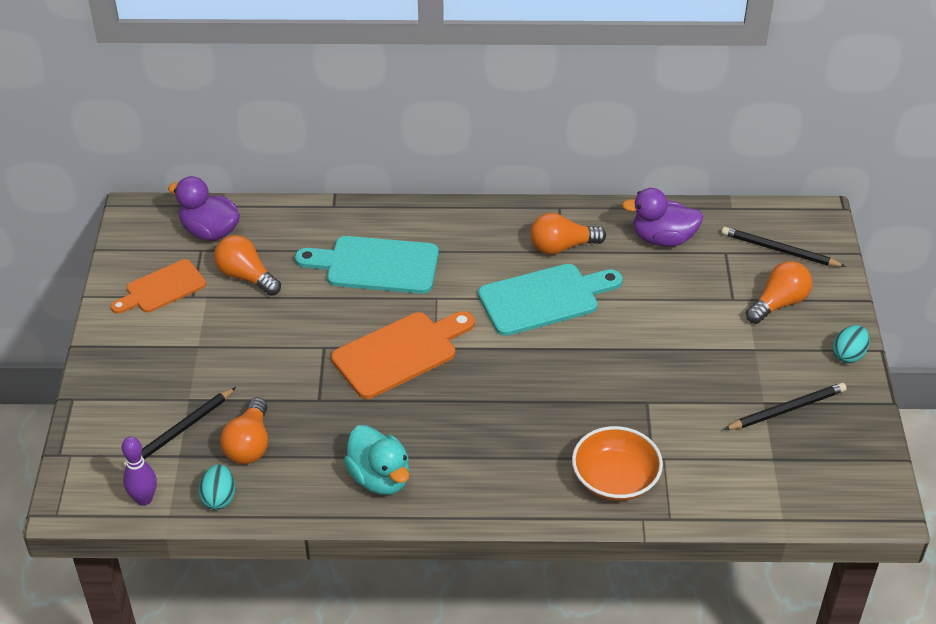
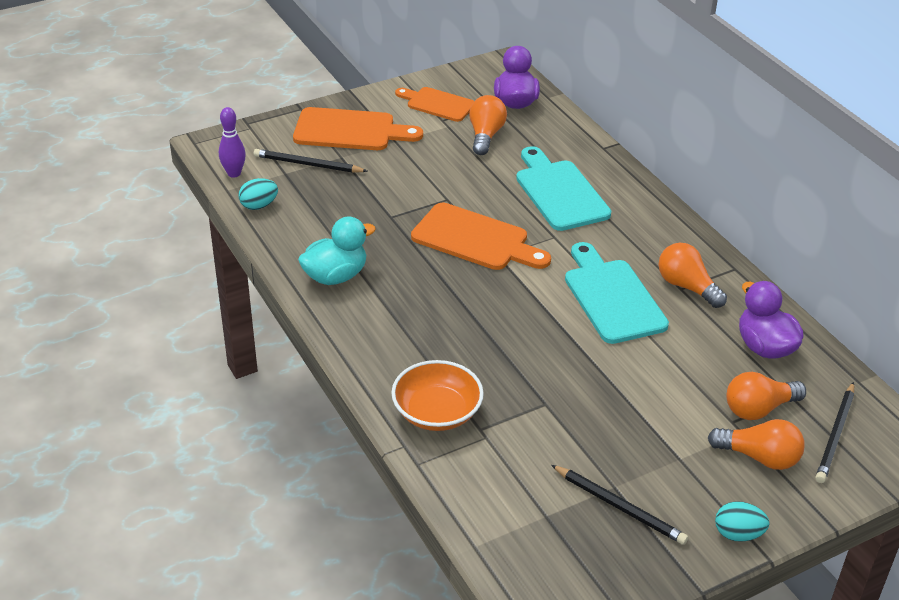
camera: 60 degrees right, 5 degrees down
(148, 374) = (350, 130): none -> orange cutting board
(249, 444) = (320, 200): orange light bulb -> orange light bulb (758, 409)
(380, 478) = (335, 276): turquoise duck -> turquoise duck turned 150 degrees counterclockwise
(544, 299) = (612, 297): turquoise cutting board -> turquoise cutting board turned 150 degrees counterclockwise
(779, 250) = (835, 435): black pencil -> black pencil turned 150 degrees counterclockwise

